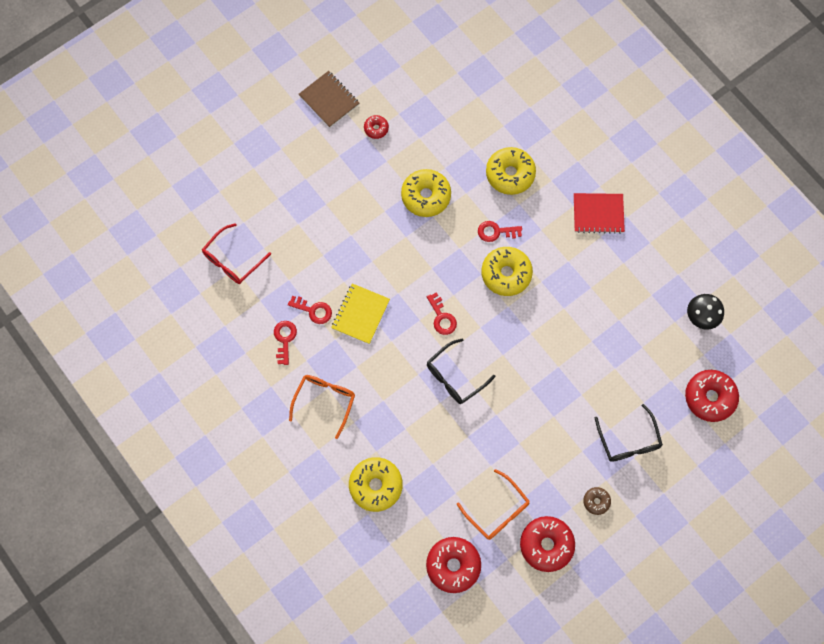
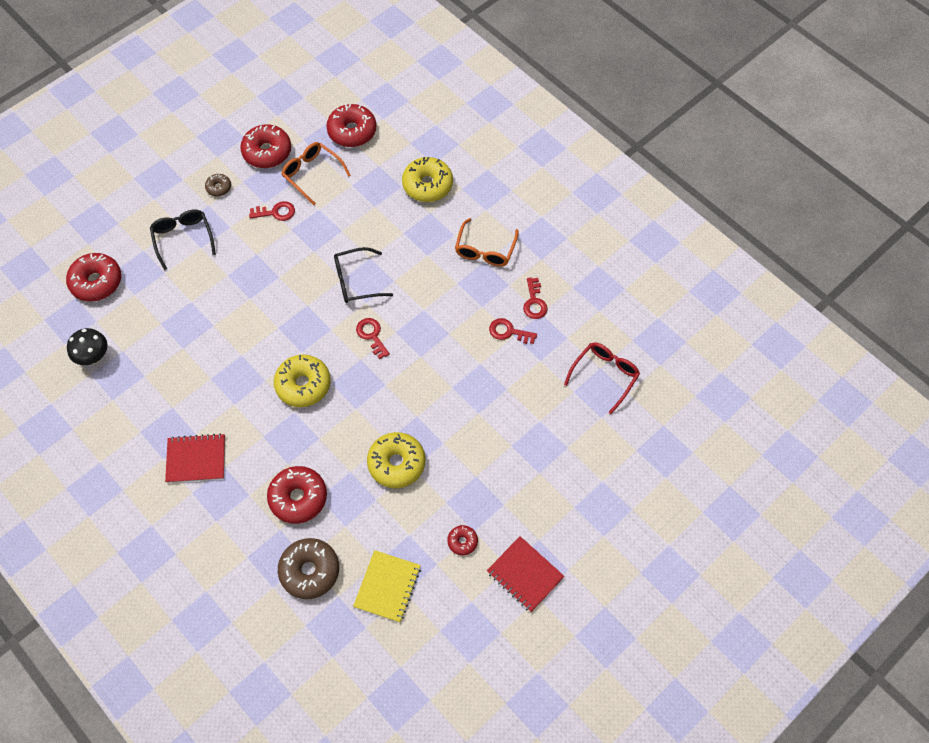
camera: 175 degrees right, 10 degrees down
(329, 100) = (525, 574): brown notebook -> red notebook
(360, 314) = (458, 332): yellow notebook -> yellow notebook (387, 587)
(455, 377) = (356, 281): black glasses -> black glasses turned 150 degrees counterclockwise
(496, 232) = (314, 429): red key -> red key (276, 212)
(500, 116) = (309, 571): none -> brown donut
(510, 174) = (298, 498): yellow donut -> red donut

